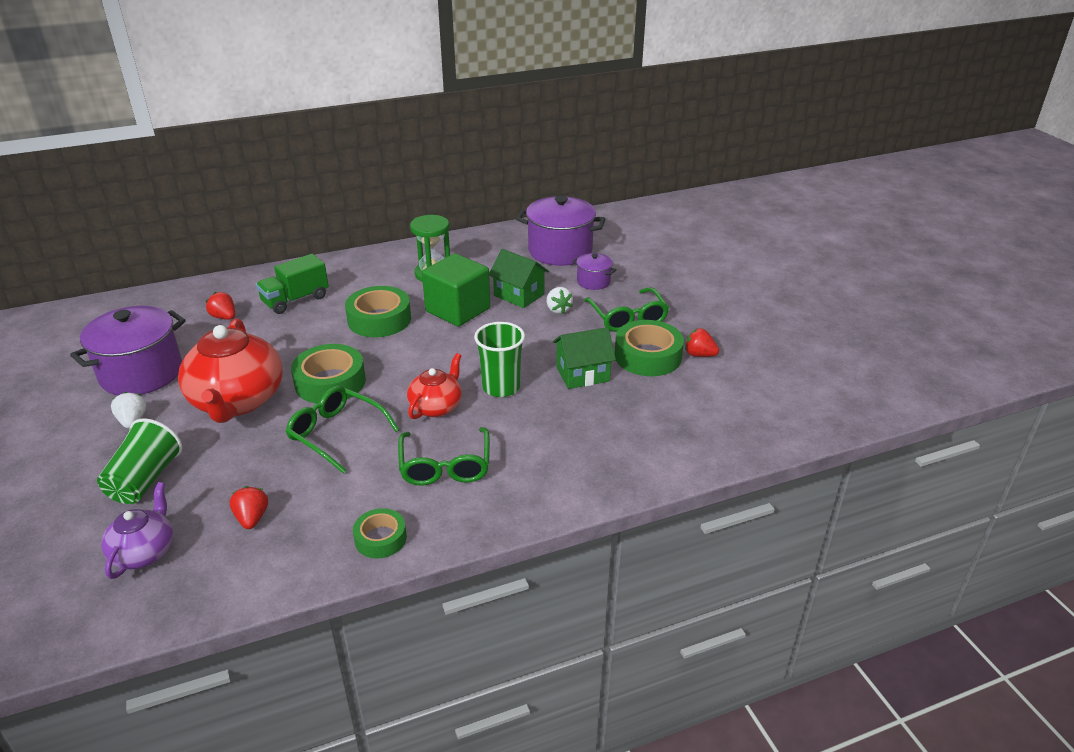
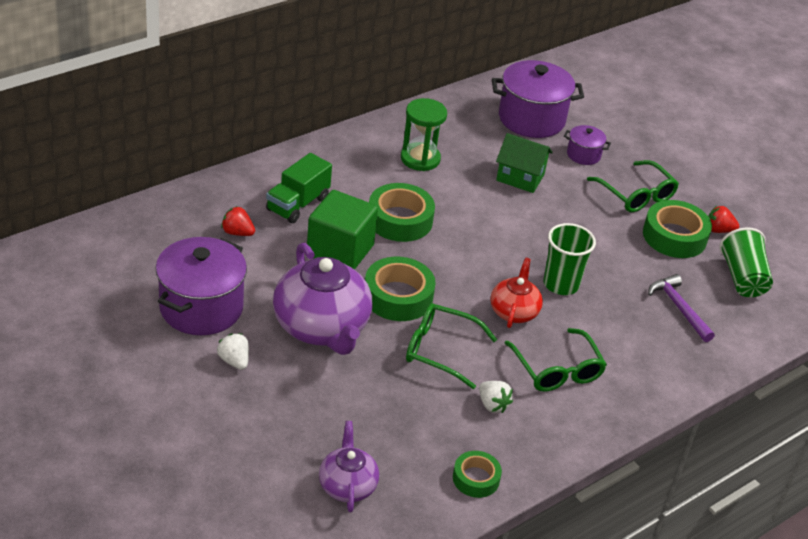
camera: 20 degrees left, 5 degrees up
(145, 480) = (294, 419): green cup -> green cup (742, 278)
(237, 401) = (322, 327): red teapot -> purple teapot
(252, 518) = (420, 441): red strawberry -> none
(380, 538) = (543, 444): green tape -> green tape (476, 478)
(458, 310) = (470, 201): green cube -> green cube (340, 250)
(558, 309) = (567, 191): white strawberry -> white strawberry (492, 405)
(582, 374) = (626, 262): green house -> none
(615, 421) = (679, 308): none -> purple hammer

